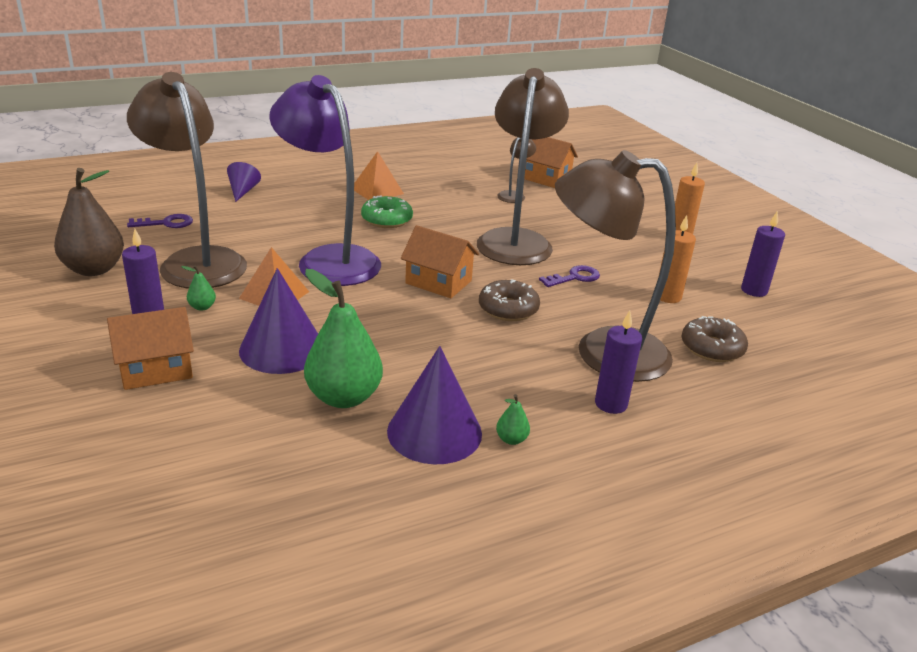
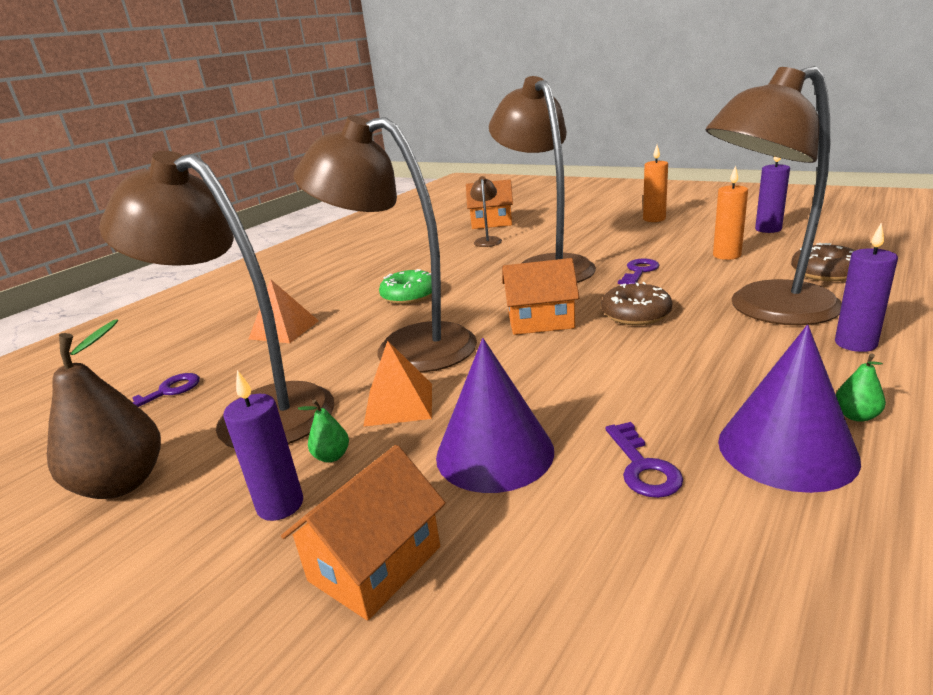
camera: 25 degrees left, 5 degrees down
(242, 191) = (221, 330): purple cone -> none
(329, 259) = (406, 347): purple lamp -> brown lamp
(343, 397) = (642, 466): green pear -> purple key
(377, 191) = (363, 279): orange pyramid -> orange pyramid (284, 330)

